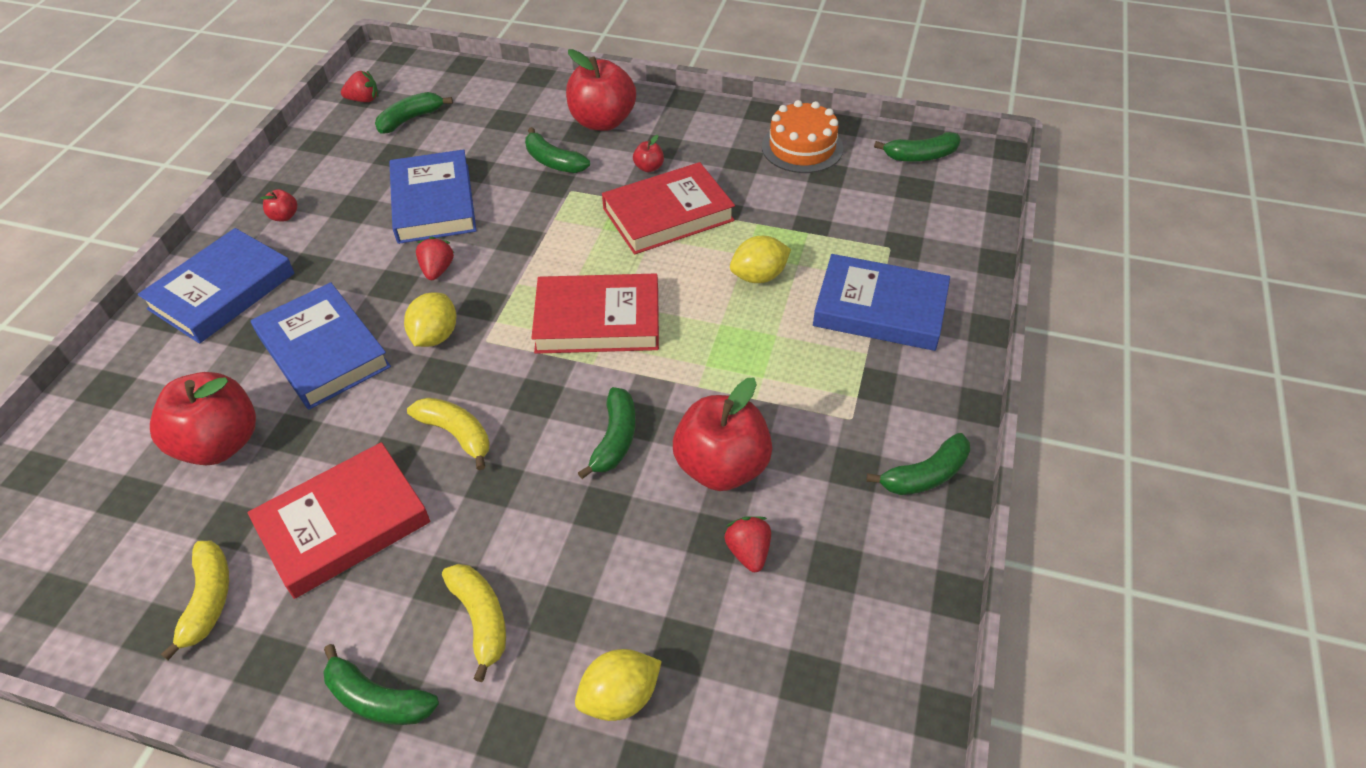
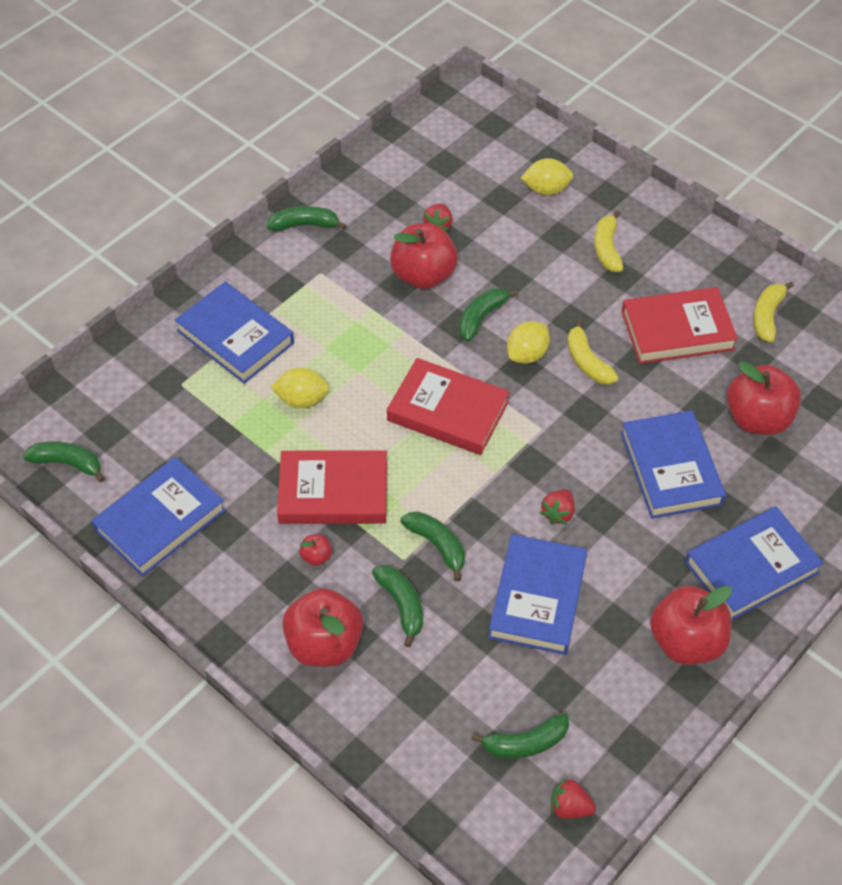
camera: 155 degrees left, 5 degrees up
(284, 216) = (686, 641): red apple -> red apple, size x2.35
(377, 699) = (674, 233): green banana -> green banana (437, 545)
(435, 336) = (579, 447): yellow lemon -> yellow lemon (527, 354)
(802, 147) = (160, 520): orange cake -> blue book

